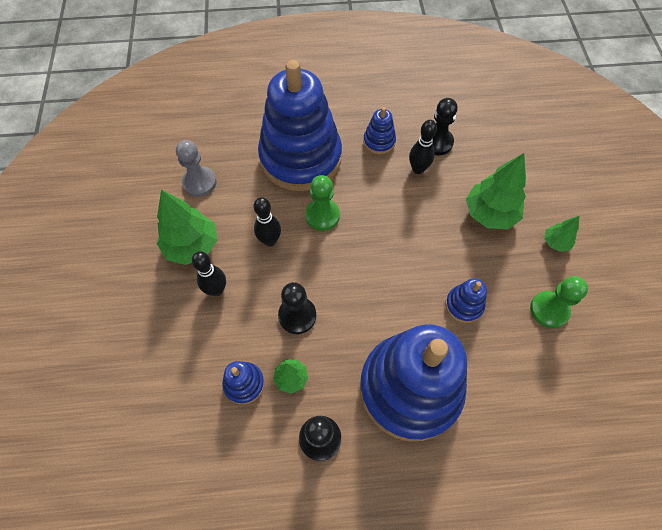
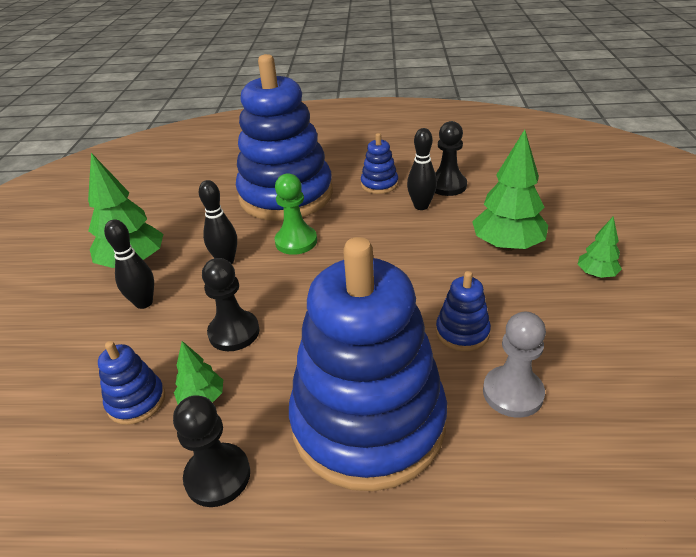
camera: 10 degrees right, 25 degrees down
(199, 182) = (166, 212): grey pawn -> grey pawn (512, 393)
(549, 310) = (587, 343): green pawn -> none

